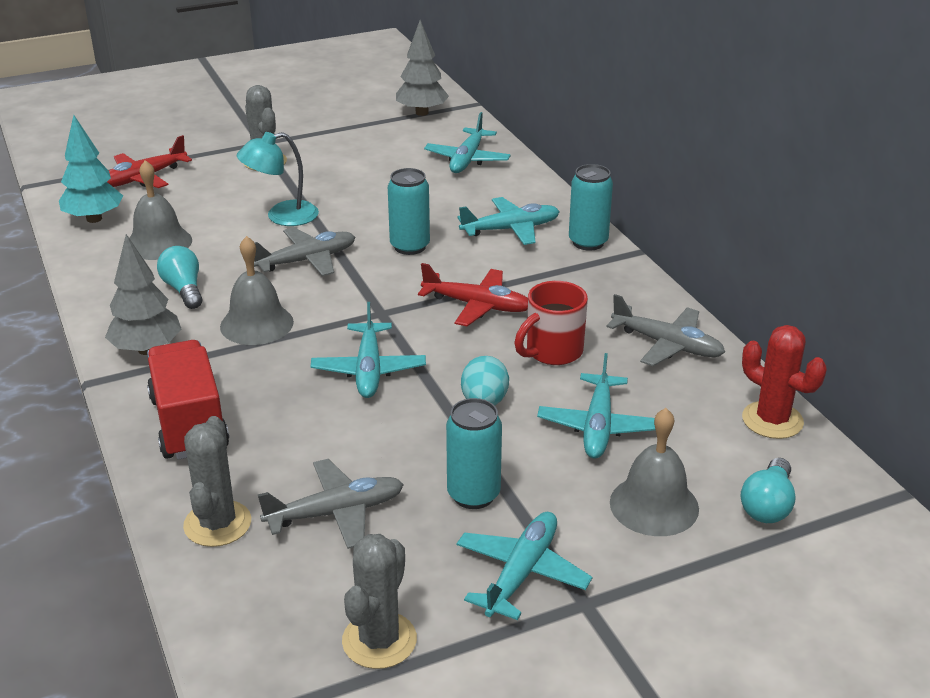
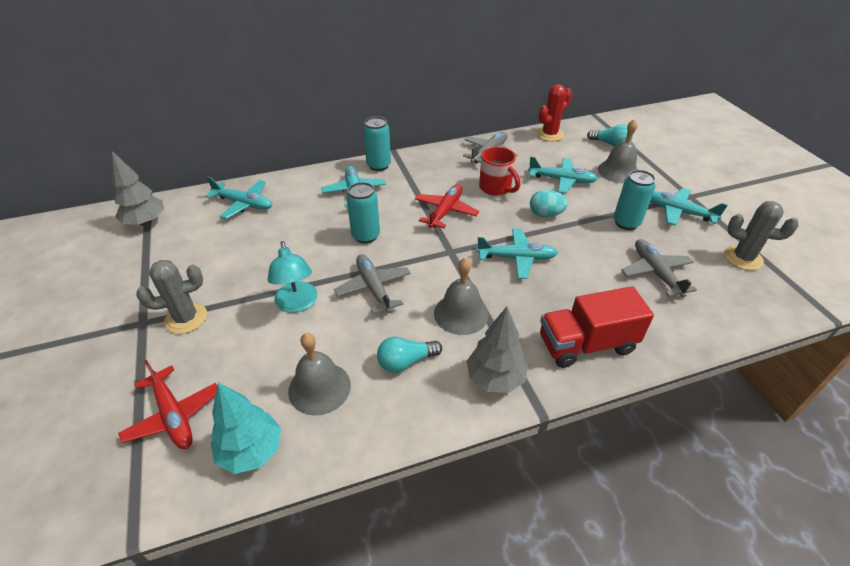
camera: 85 degrees left, 10 degrees up
(217, 524) = (682, 323): grey cactus -> none

